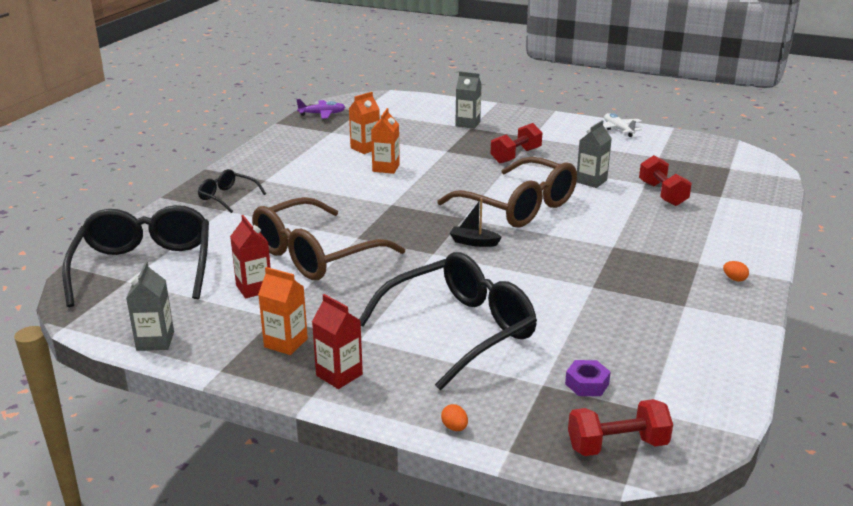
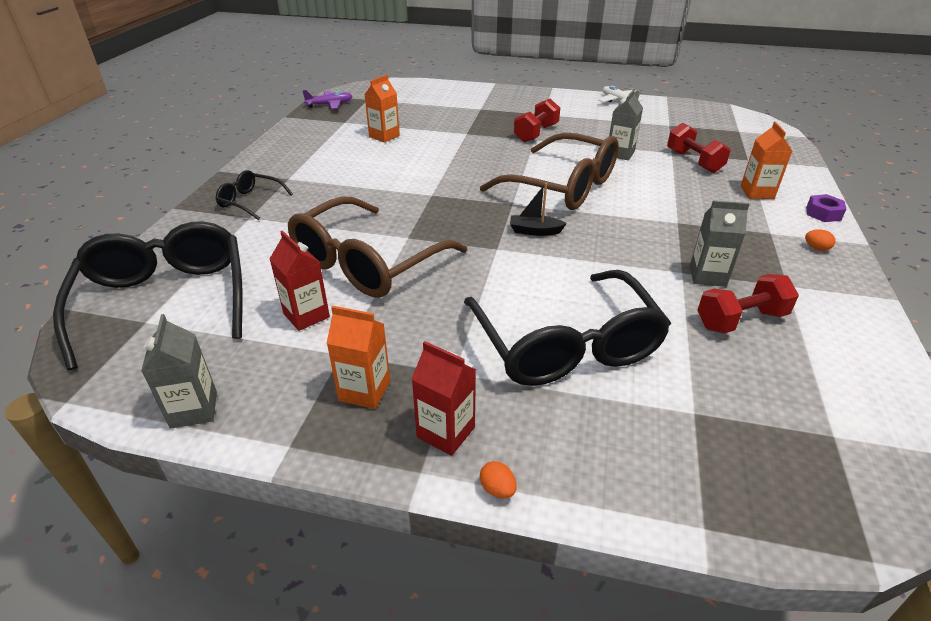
camera: 10 degrees left, 10 degrees up
(386, 168) = (412, 155): orange carton -> orange carton (757, 192)
(454, 427) = (620, 498): orange egg -> orange egg (497, 489)
(460, 330) = (566, 345): black glasses -> black glasses turned 120 degrees clockwise
(467, 124) = (476, 105): grey carton -> grey carton (707, 276)
(587, 384) = (743, 405): purple nut -> purple nut (823, 213)
(617, 445) = (828, 497): red dumbbell -> red dumbbell (740, 320)

